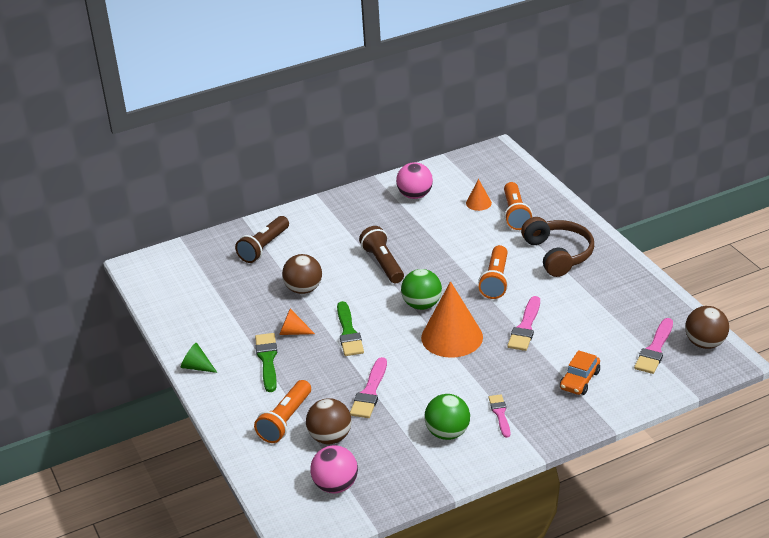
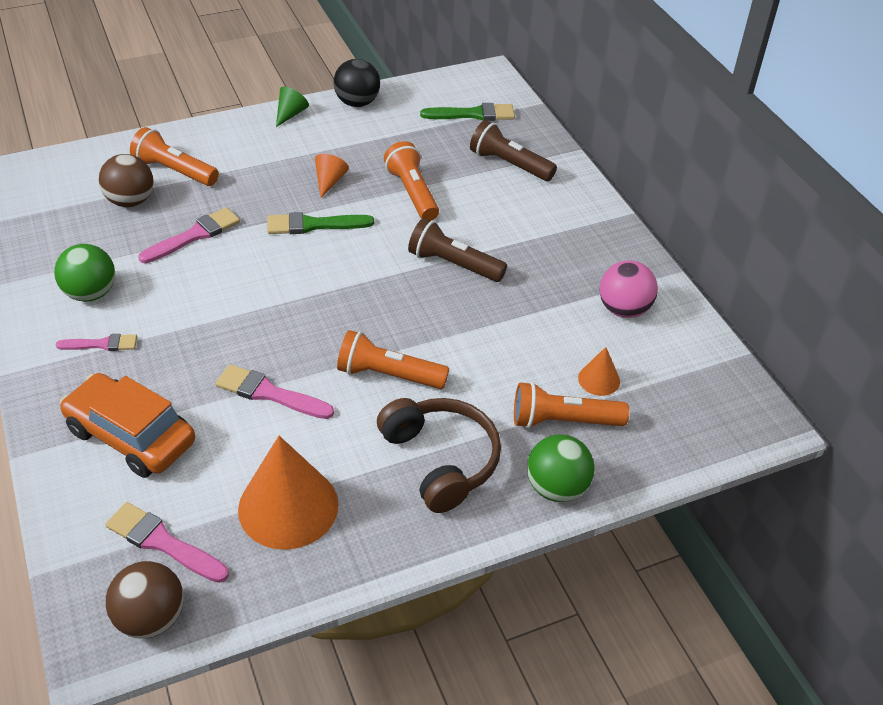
camera: 90 degrees right, 10 degrees up
(179, 331) = (357, 103): none -> black ball
(267, 360) = (284, 161): green brush -> green brush (473, 114)
(303, 289) = (412, 193): brown ball -> orange flashlight
(335, 486) = (53, 201): pink ball -> none
(370, 392) = (194, 235): pink brush -> pink brush turned 120 degrees clockwise
(383, 264) = (453, 264): brown flashlight -> brown flashlight turned 135 degrees counterclockwise
(422, 305) = (351, 293): green ball -> green ball (556, 487)
(452, 337) = (273, 315): orange cone -> orange cone (288, 506)
(558, 254) = (441, 460): brown headphones -> brown headphones turned 105 degrees counterclockwise
(580, 380) = (131, 436): orange car -> orange car, size x1.70

